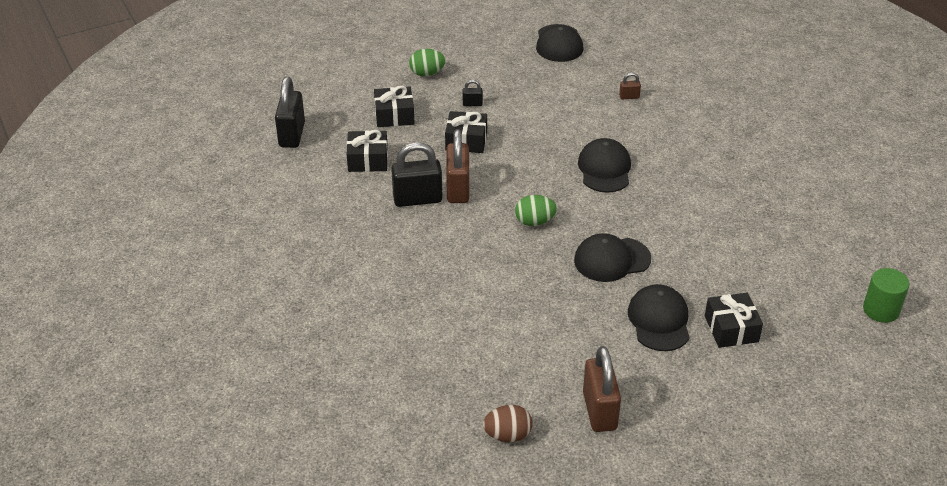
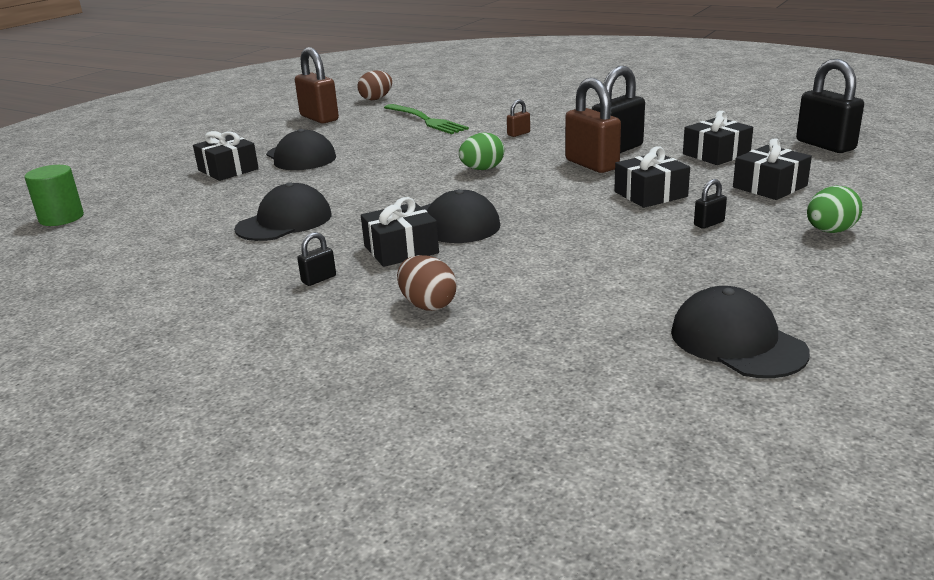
camera: 150 degrees right, 15 degrees down
(503, 338) = (426, 120): none -> green fork
(612, 259) = (376, 171): black cap -> black cap (284, 222)
(629, 97) = (511, 305): brown padlock -> brown padlock (518, 134)
(653, 159) = (401, 249): none -> black gift
(667, 113) = (428, 305): none -> brown egg
(713, 155) = (319, 279): none -> black padlock

